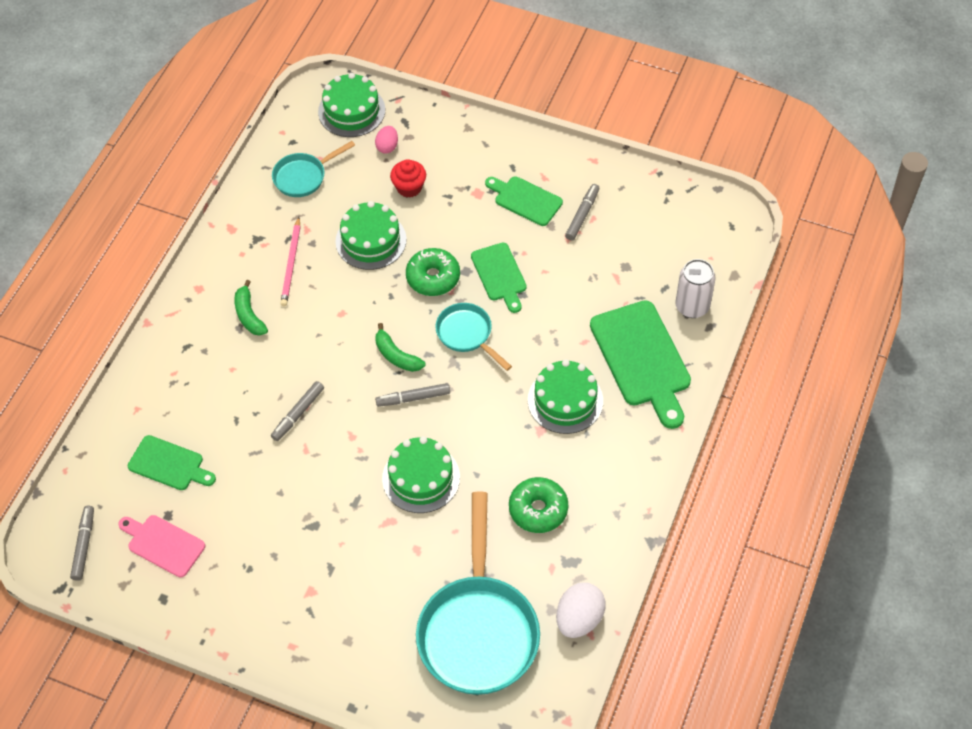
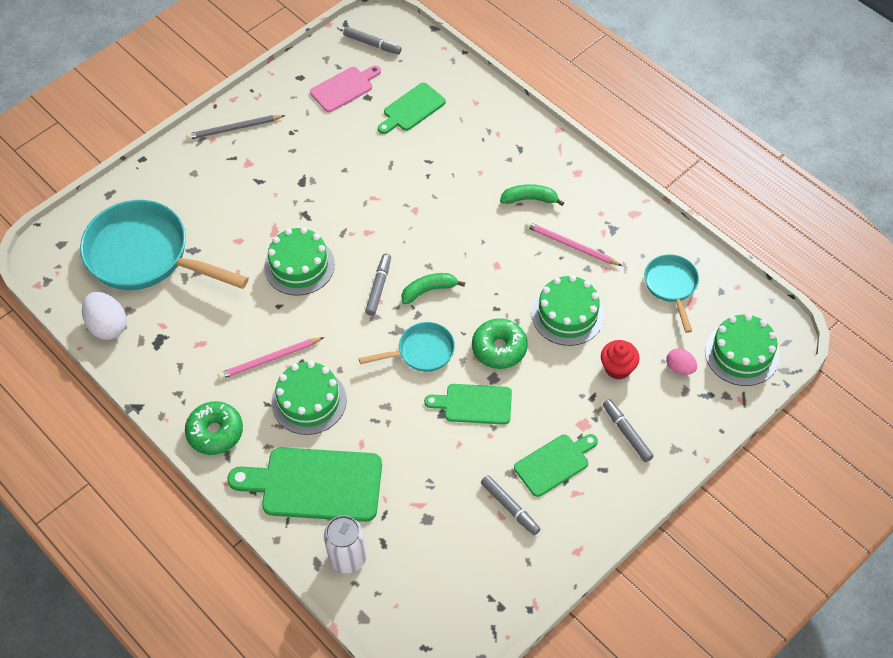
camera: 115 degrees right, 0 degrees up
(267, 631) = (234, 129): none -> grey pencil
(298, 414) = (410, 203): grey marker -> grey marker (627, 433)
(538, 509) = (218, 337): green donut -> green donut (215, 432)
(540, 453) = (269, 359): none -> pink pencil

